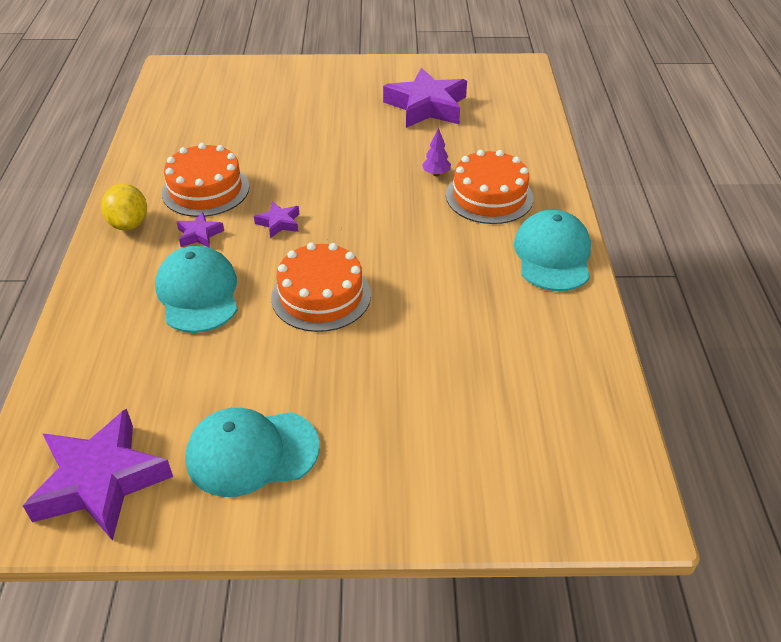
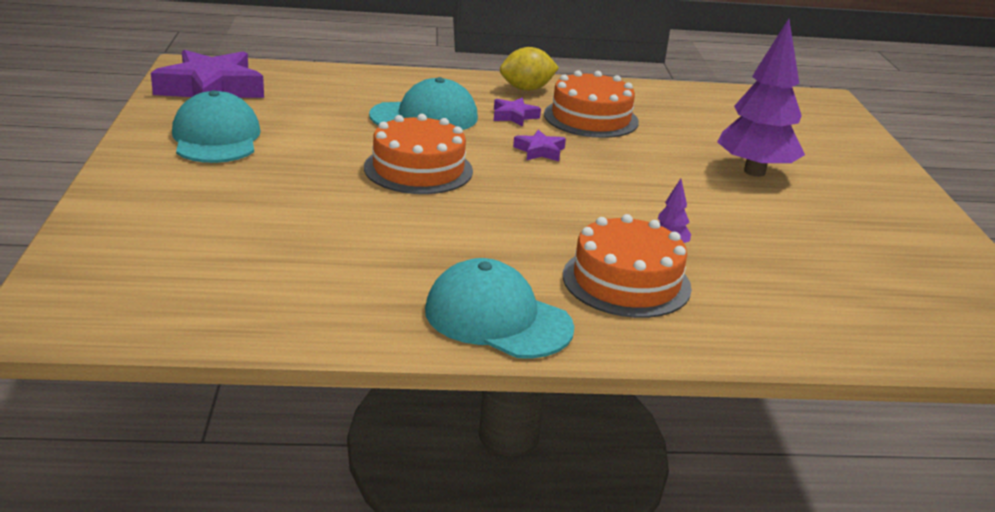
camera: 85 degrees right, 15 degrees down
(312, 122) = (754, 171): none -> purple tree
(426, 106) = (843, 250): purple star -> none
(552, 255) = (497, 319): turquoise cap -> turquoise cap turned 150 degrees counterclockwise

